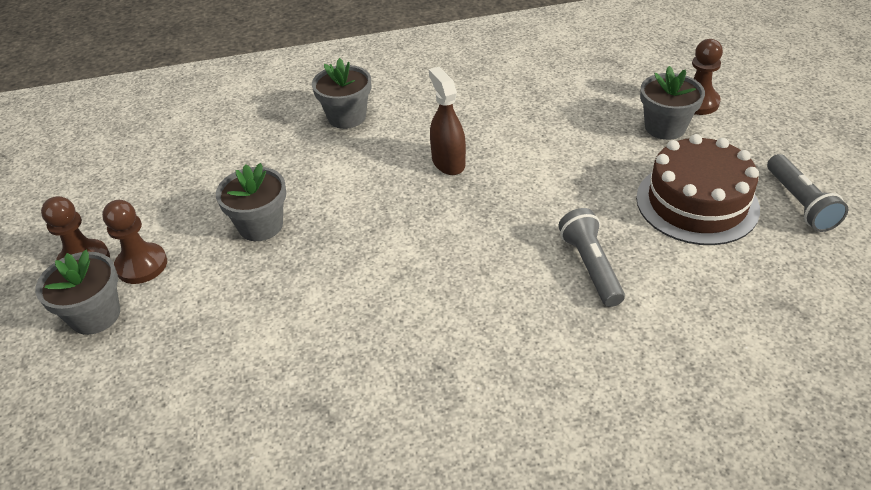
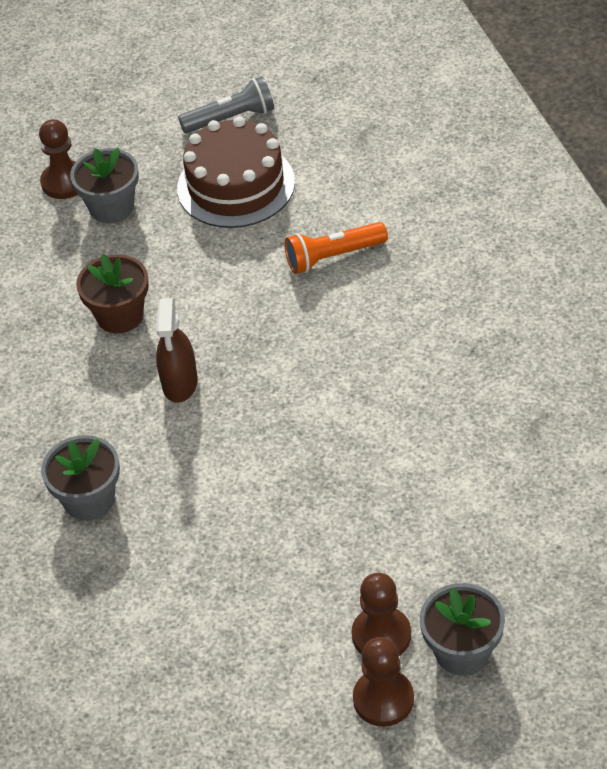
camera: 95 degrees left, 5 degrees up
(260, 225) = (303, 537): grey flower pot -> none
(448, 162) = (180, 383): brown spray bottle -> brown spray bottle turned 60 degrees counterclockwise
(532, 131) = (120, 315): none -> brown flower pot
(590, 267) = (333, 256): grey flashlight -> orange flashlight

